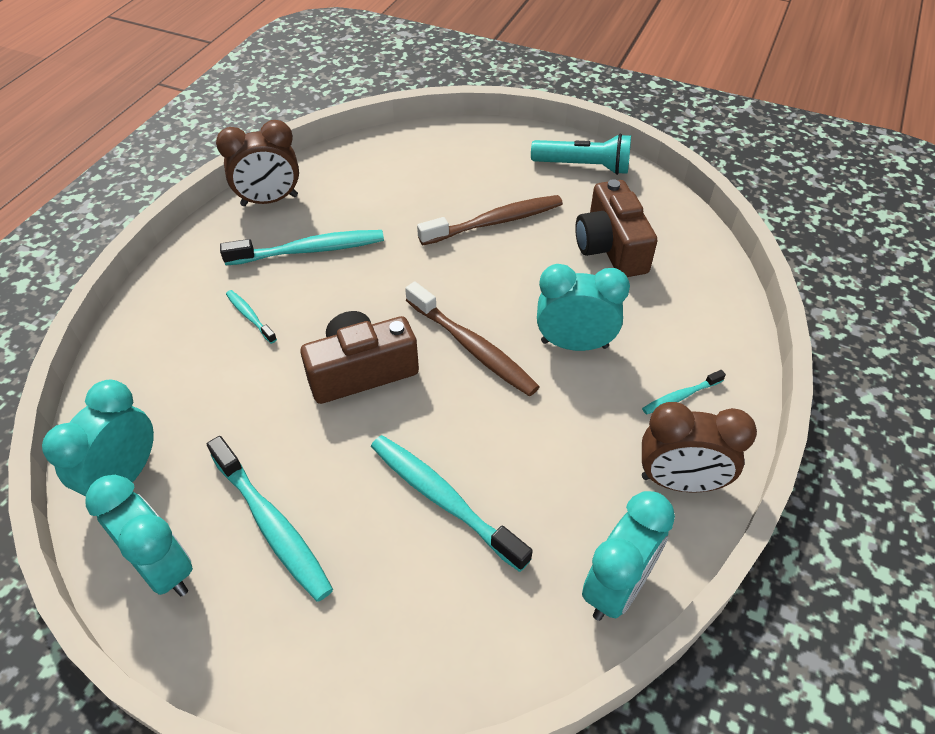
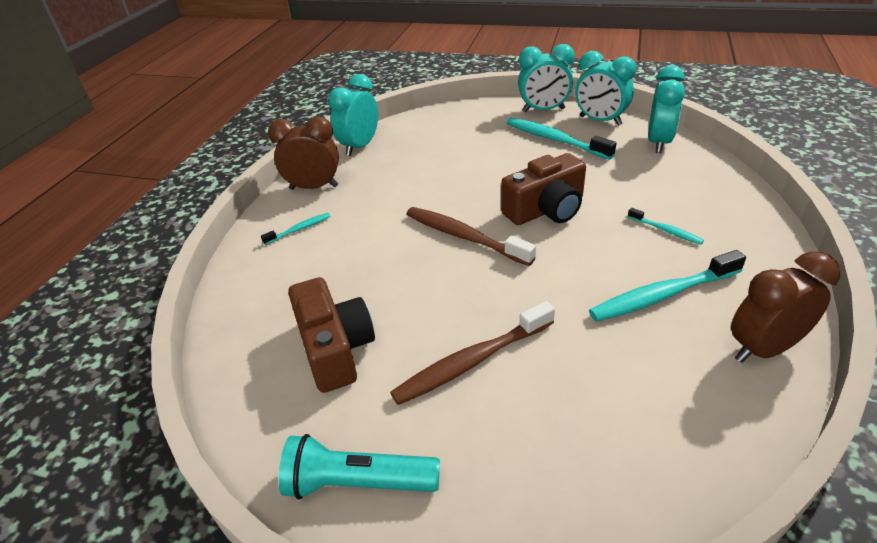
camera: 175 degrees right, 10 degrees down
(443, 499) = (461, 161): turquoise toothbrush -> none
(574, 344) = (379, 251): turquoise clock -> turquoise clock (543, 110)

